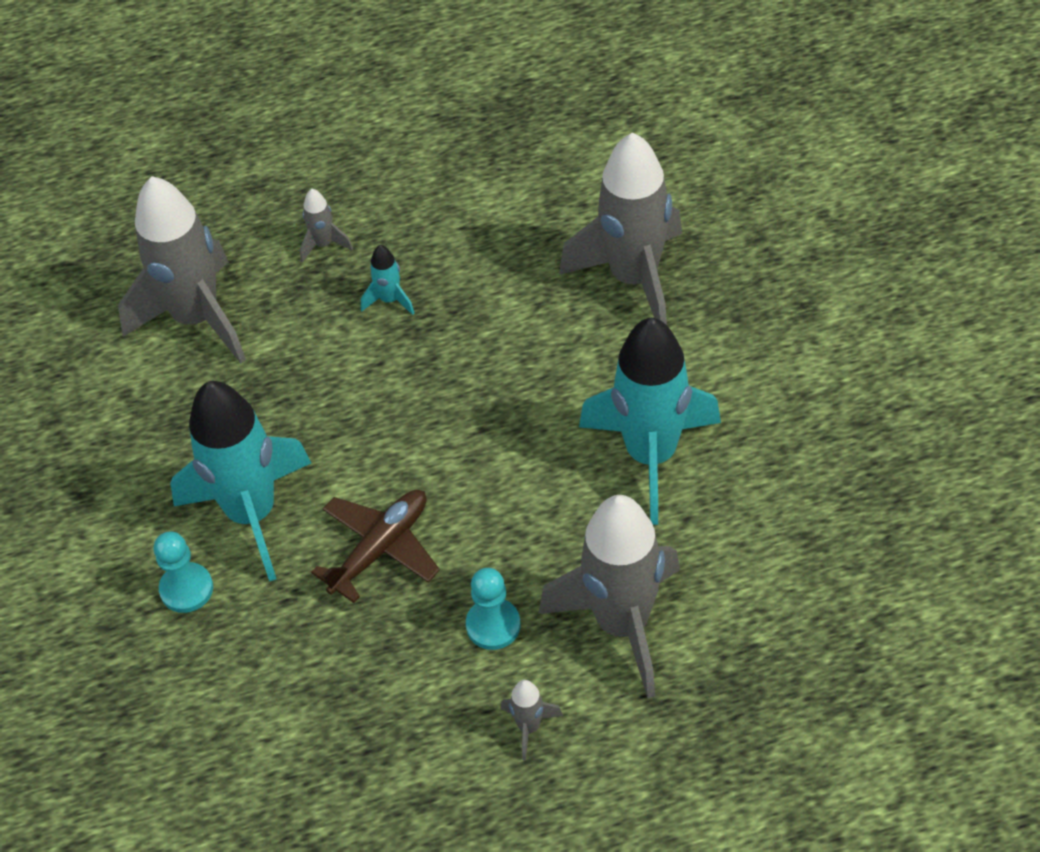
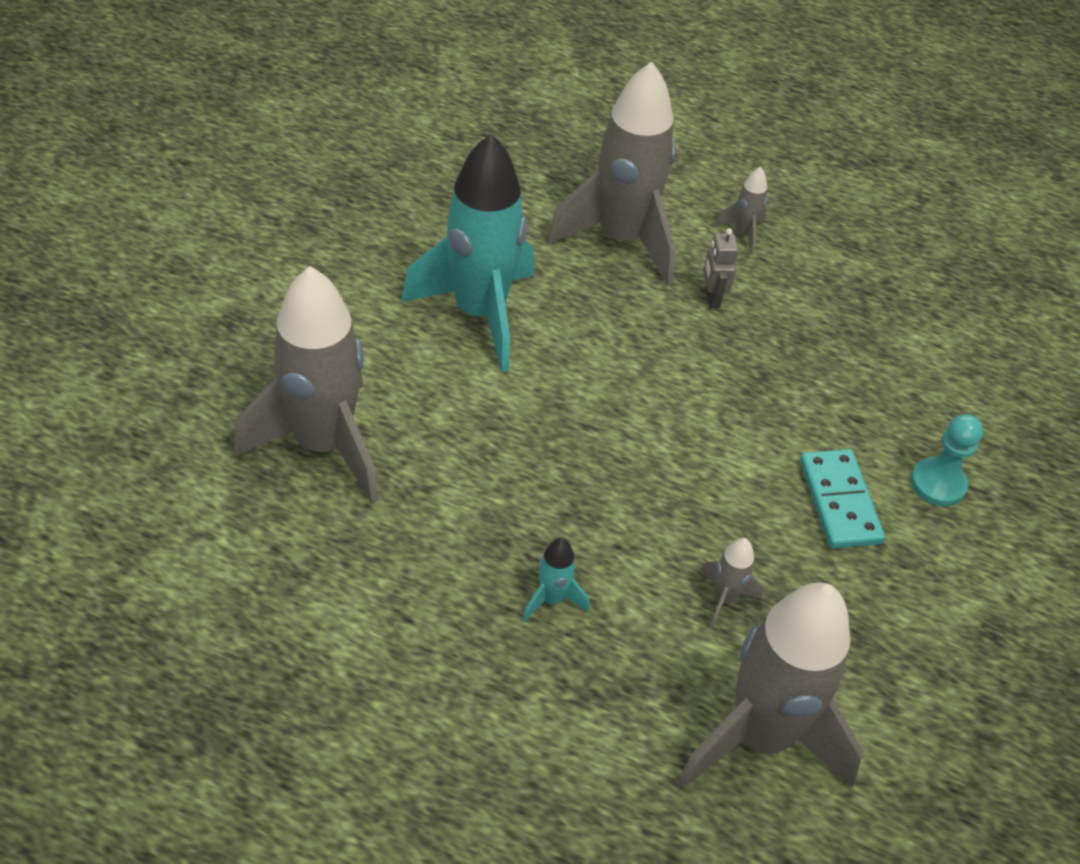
camera: 150 degrees left, 5 degrees down
(252, 514) = (839, 502): turquoise rocket -> turquoise domino
(323, 244) = (560, 716): grey rocket -> grey rocket (724, 599)
(380, 548) = (751, 401): brown plane -> none
(493, 625) = (711, 298): turquoise pawn -> grey robot

